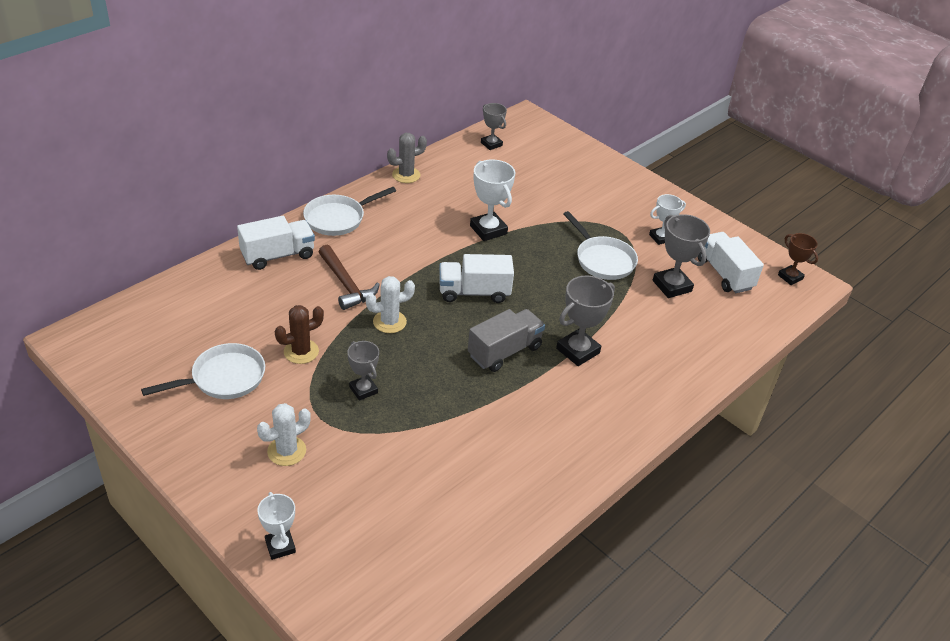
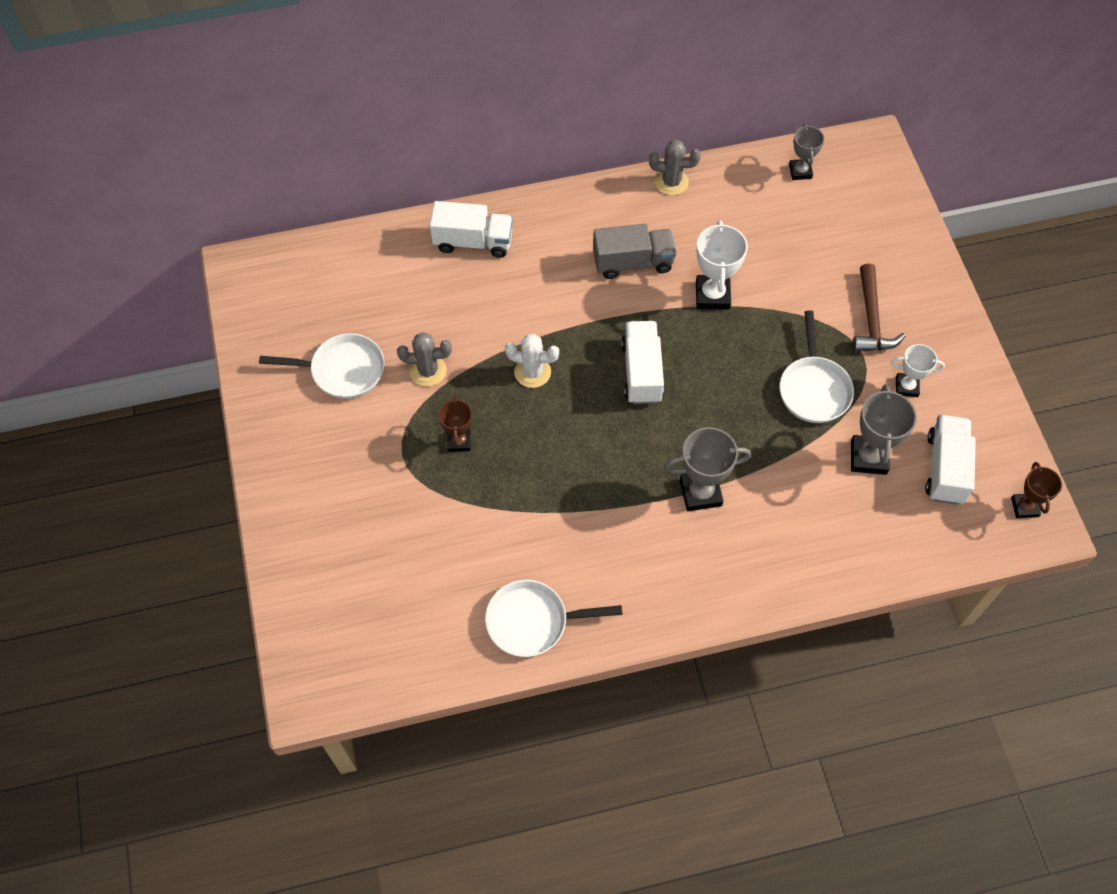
camera: 35 degrees right, 20 degrees up
(280, 546) = (294, 570): white trophy -> none
(286, 451) = (353, 476): white cactus -> none
(301, 351) = (428, 371): brown cactus -> grey cactus
(338, 218) = (561, 216): white pan -> white pan (532, 621)
(346, 284) = (518, 306): brown hammer -> brown hammer (871, 319)
(363, 390) = (459, 441): grey trophy -> brown trophy
(474, 292) = (641, 372): white truck -> white truck turned 60 degrees clockwise
(504, 351) = (624, 459): grey truck -> grey truck (633, 262)

